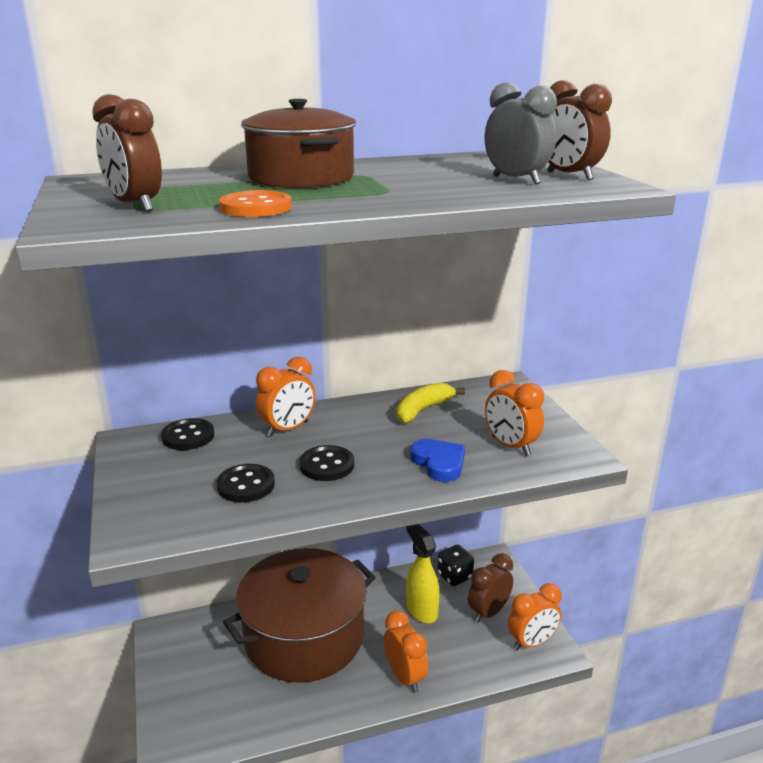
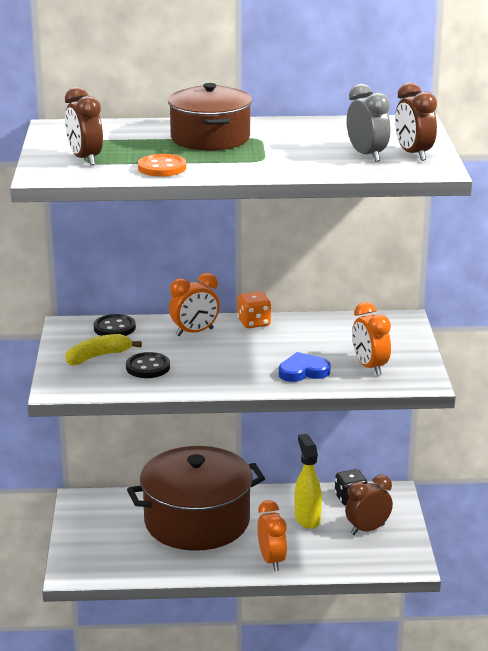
camera: 15 degrees right, 0 degrees up
(327, 465) = (214, 362): black button -> none
(351, 409) = (254, 323): none -> orange dice
(423, 410) = (314, 331): yellow banana -> yellow banana (98, 356)
(439, 463) = (303, 371): blue heart -> blue heart turned 90 degrees counterclockwise
(531, 642) = (395, 556): orange clock -> none

